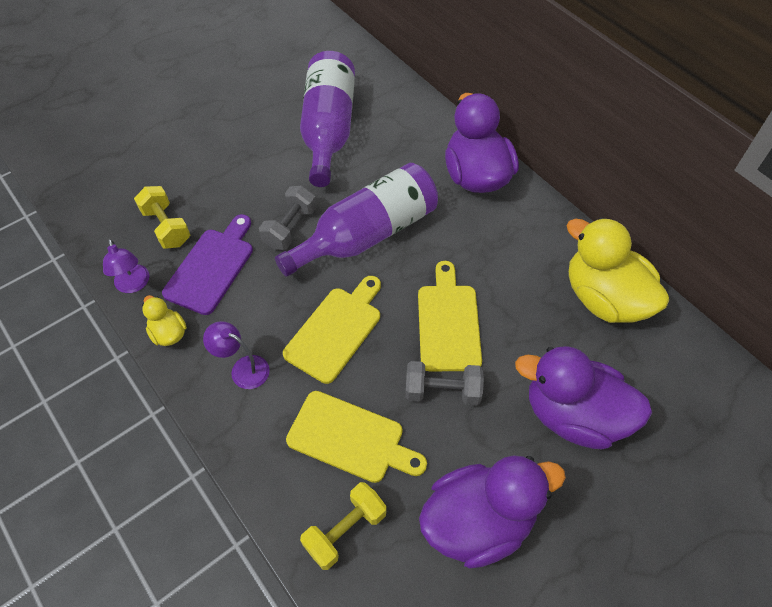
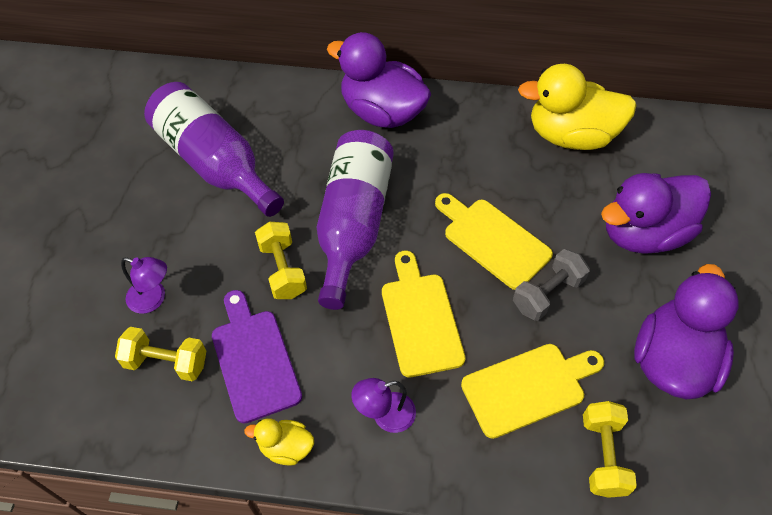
camera: 45 degrees left, 0 degrees up
(134, 285) = (199, 438): purple lamp -> purple lamp (153, 299)
(290, 227) = (282, 270): grey dumbbell -> yellow dumbbell

